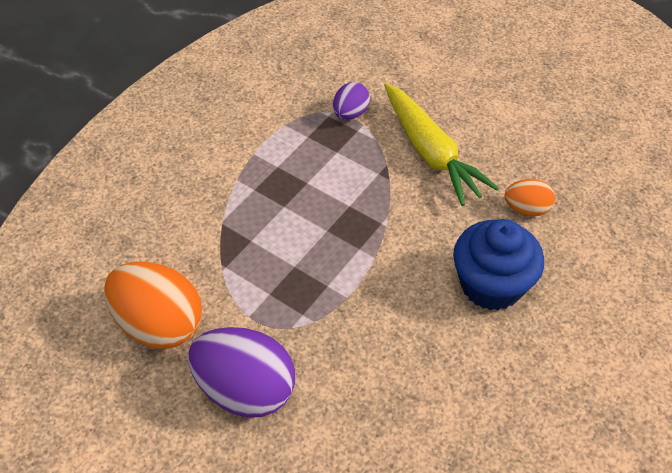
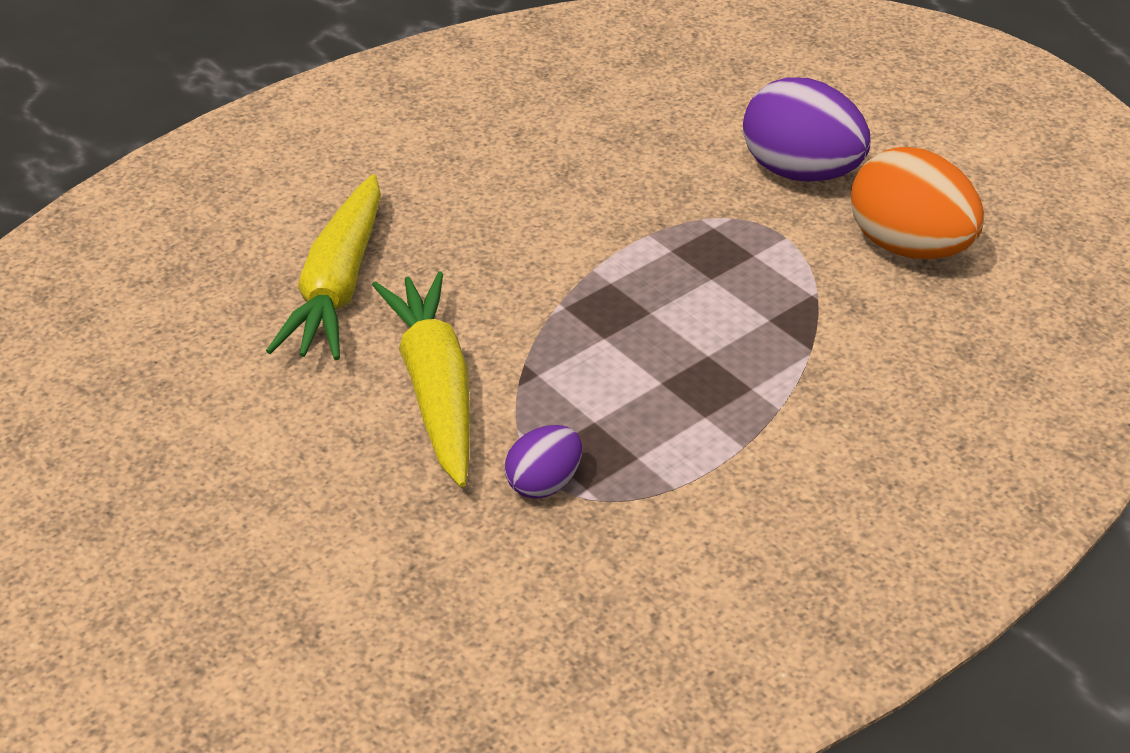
camera: 165 degrees left, 10 degrees down
(491, 285) = (450, 213): blue cupcake -> none
(526, 209) = (338, 285): orange egg -> yellow carrot

